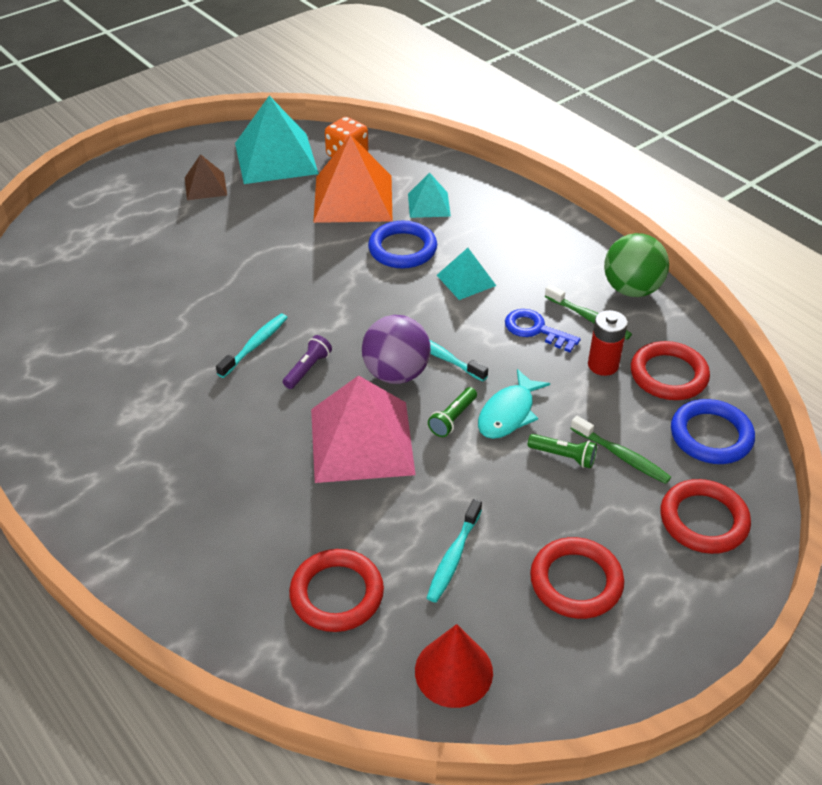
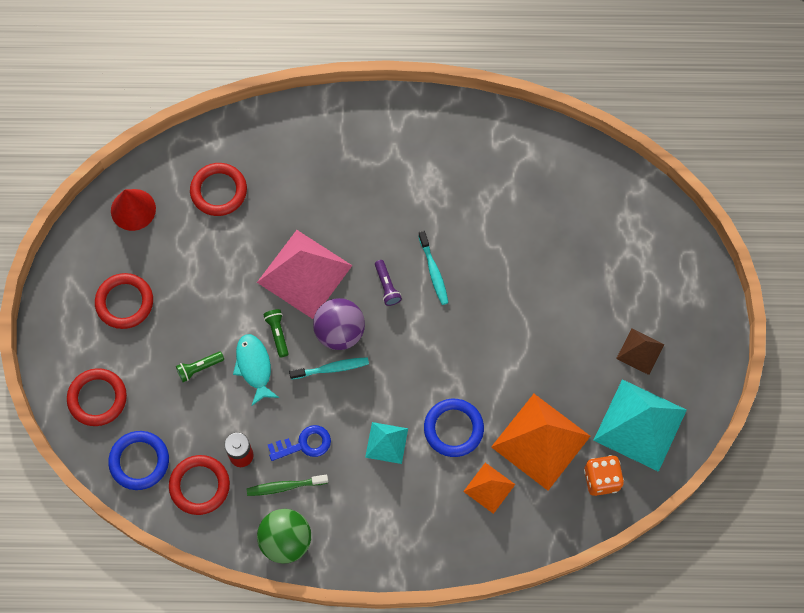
camera: 130 degrees right, 25 degrees up
(429, 205) = (489, 487): turquoise pyramid -> orange pyramid
(453, 557) = (190, 259): turquoise toothbrush -> none
(622, 456) = (171, 398): green toothbrush -> none

